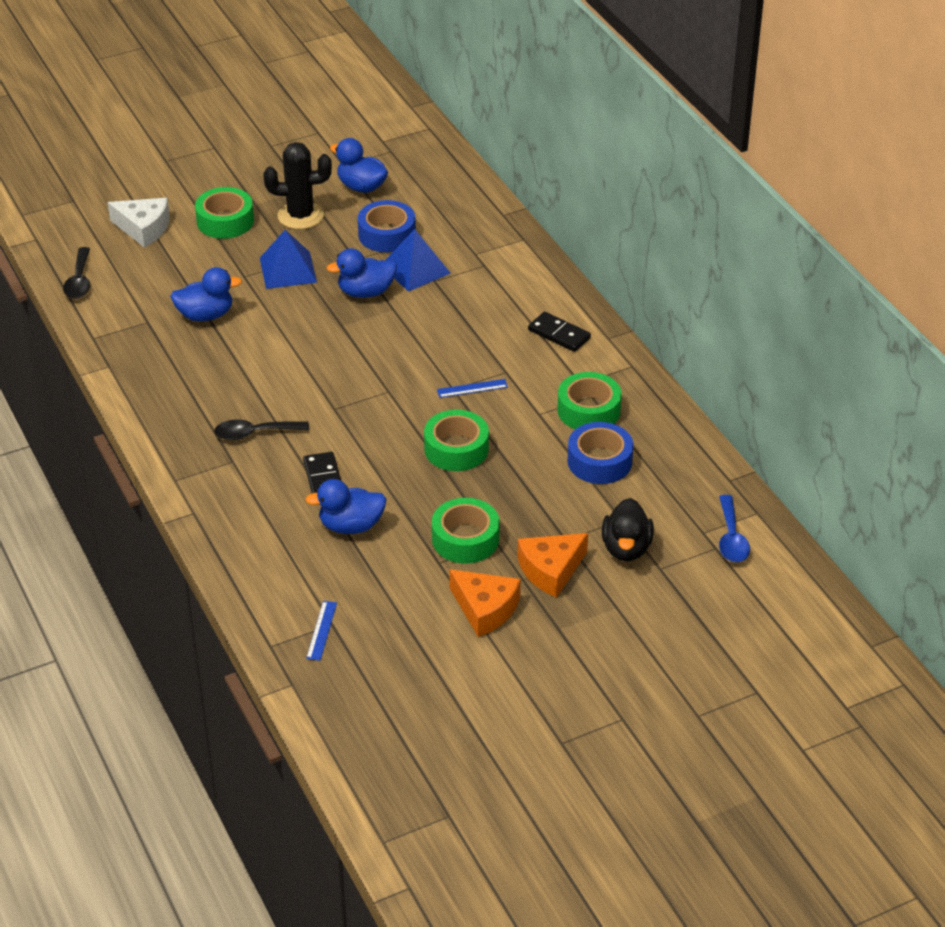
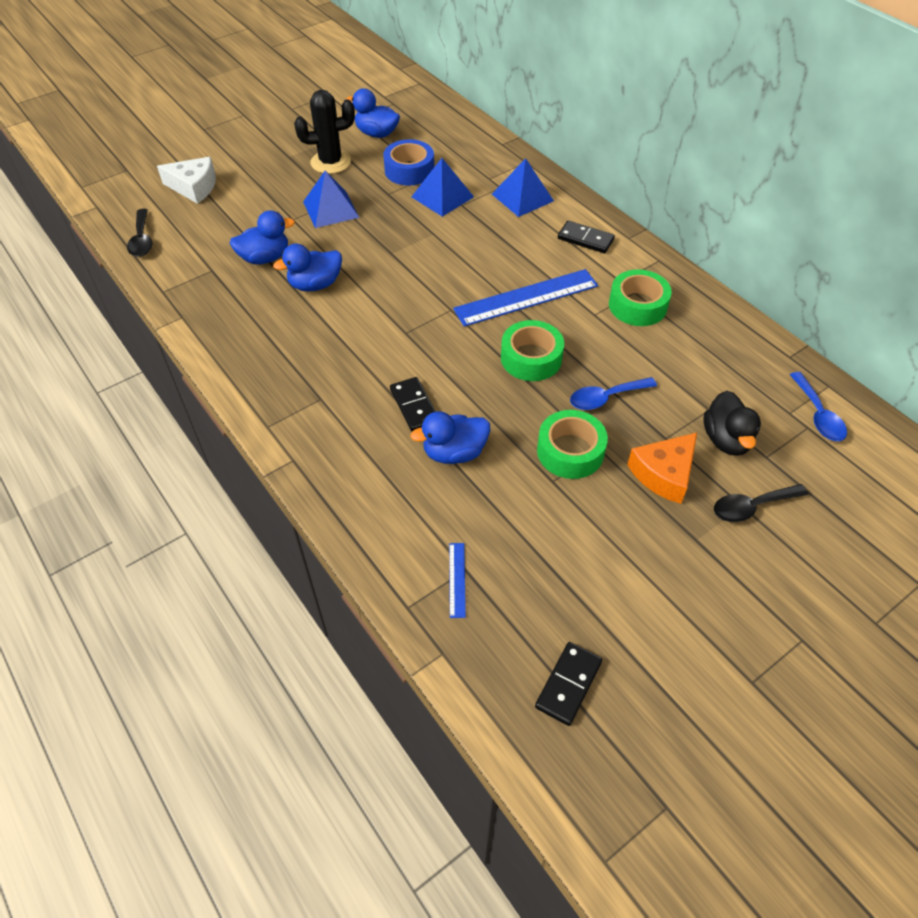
camera: 10 degrees left, 10 degrees up
(225, 221) = (265, 173): green tape -> none
(254, 433) = (335, 367): black spoon -> black spoon (751, 507)
(366, 292) = (405, 221): blue duck -> blue duck (315, 285)
(396, 721) = (568, 684): none -> black domino
(472, 388) = (526, 298): blue ruler -> blue ruler, size x2.30
(485, 609) = (616, 527): orange cheese -> none
(505, 280) = (522, 197): none -> blue pyramid
(519, 495) = (605, 398): none -> blue spoon
(599, 461) = (666, 353): blue tape -> none

